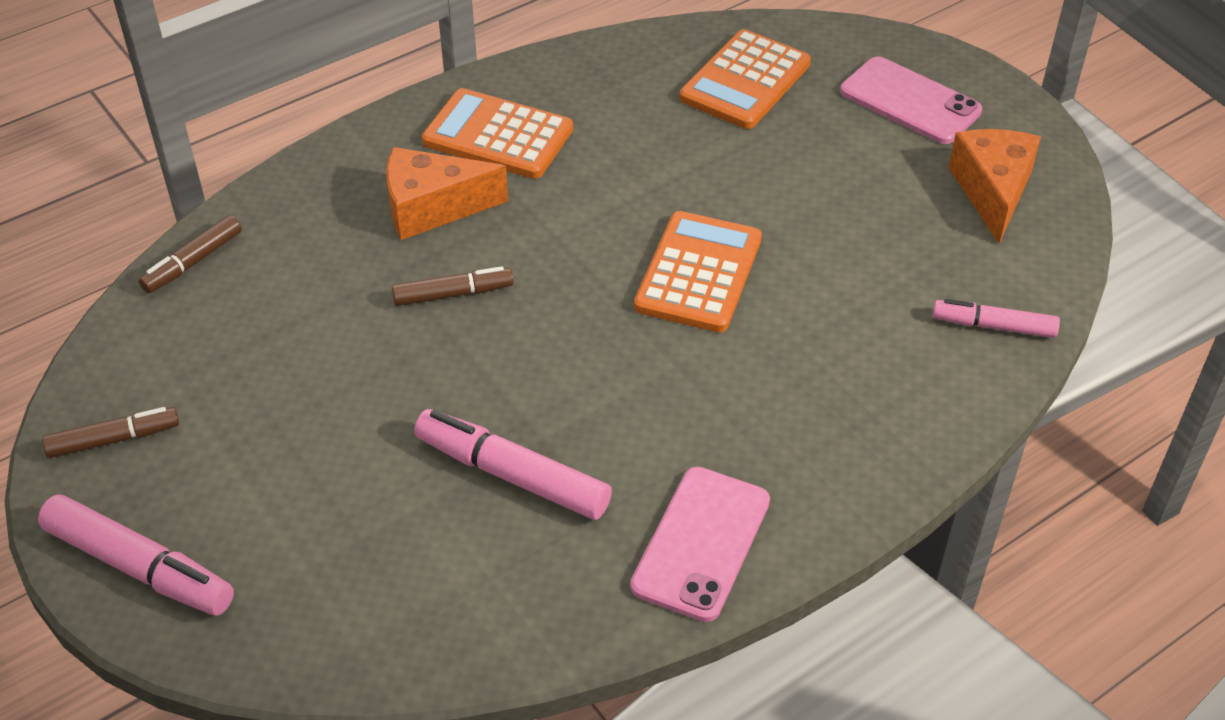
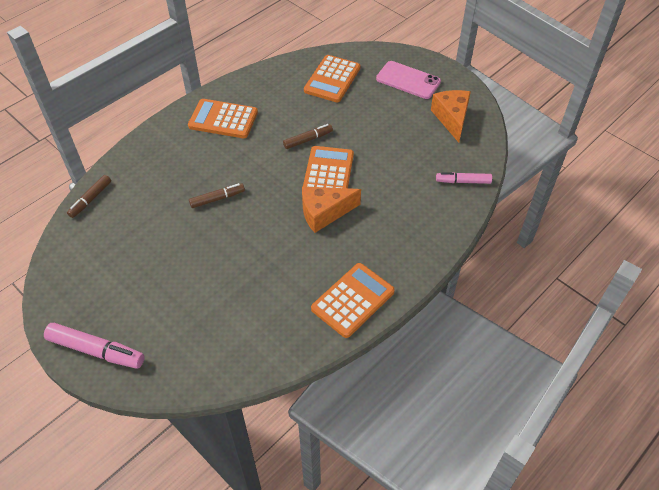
camera: 10 degrees left, 5 degrees up
(114, 439) = (71, 291): brown marker -> brown marker (308, 139)
(432, 207) = (199, 158): orange cheese -> orange cheese (324, 213)
(512, 475) = (261, 281): pink marker -> none
(701, 543) = (353, 300): pink phone -> orange calculator

